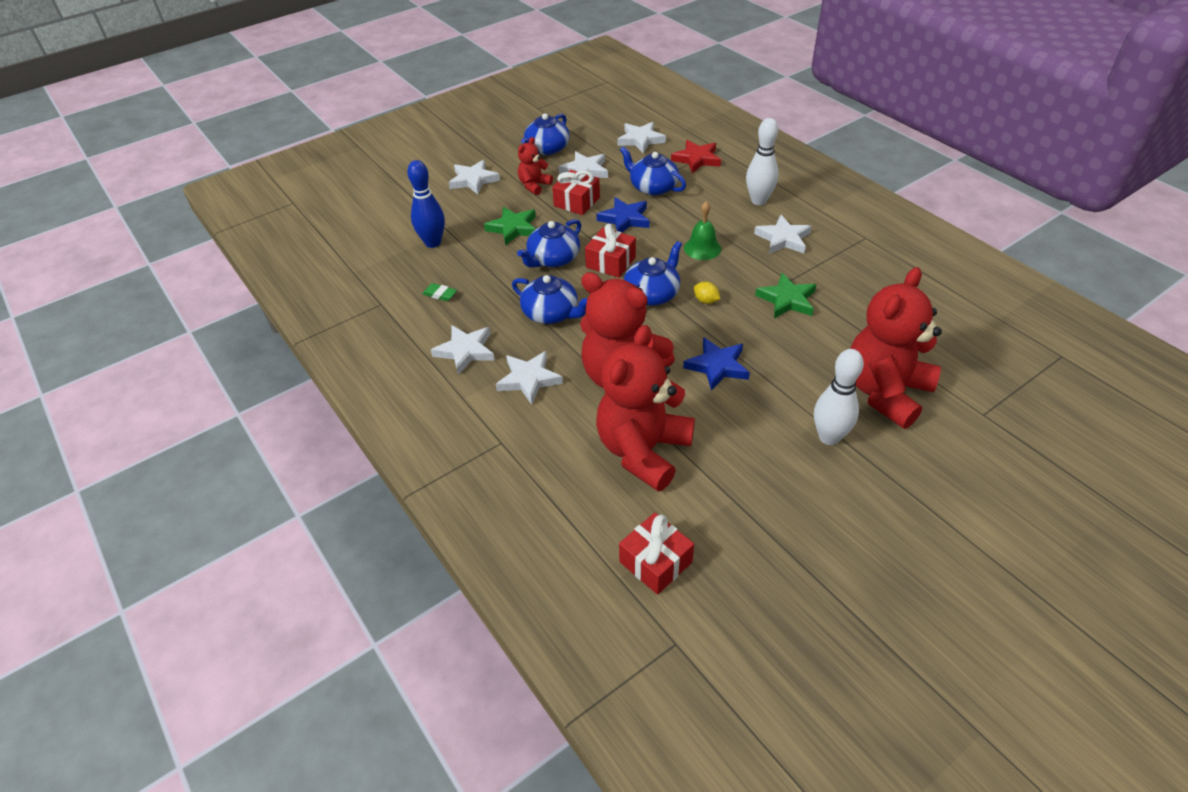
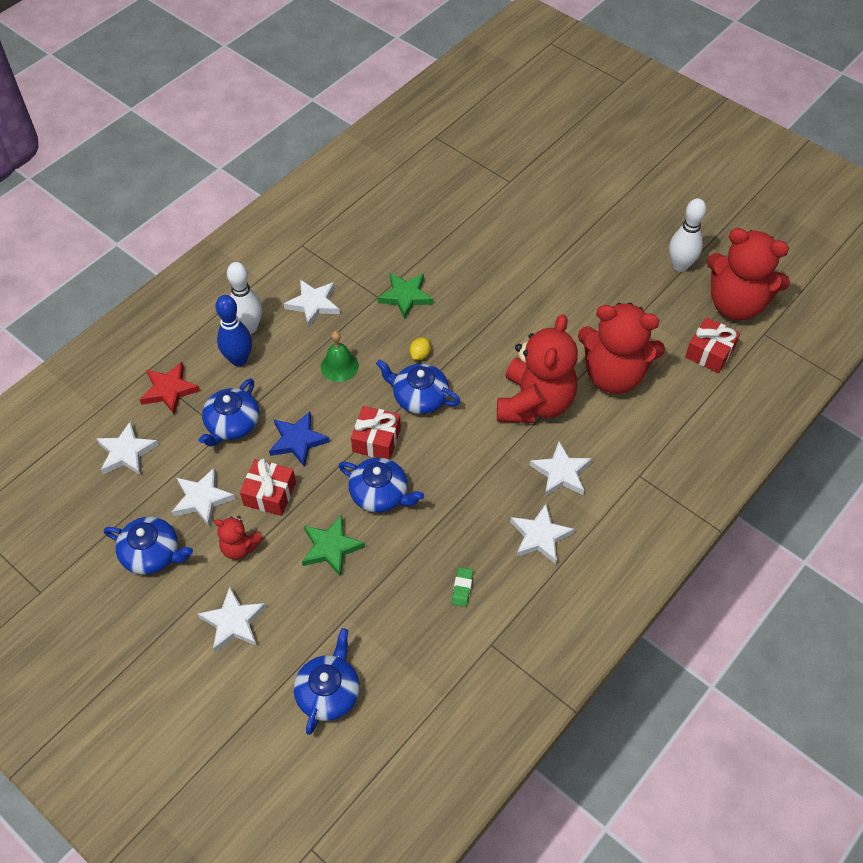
camera: 105 degrees left, 10 degrees up
(433, 243) = (372, 627): blue bowling pin -> blue bowling pin (239, 359)
(551, 313) = (467, 475): blue teapot -> blue teapot (328, 692)
(717, 366) = (504, 337): blue star -> none
(829, 437) = (560, 264): white bowling pin -> white bowling pin (680, 265)
(885, 392) = (503, 233): red teddy bear -> red teddy bear (736, 304)

